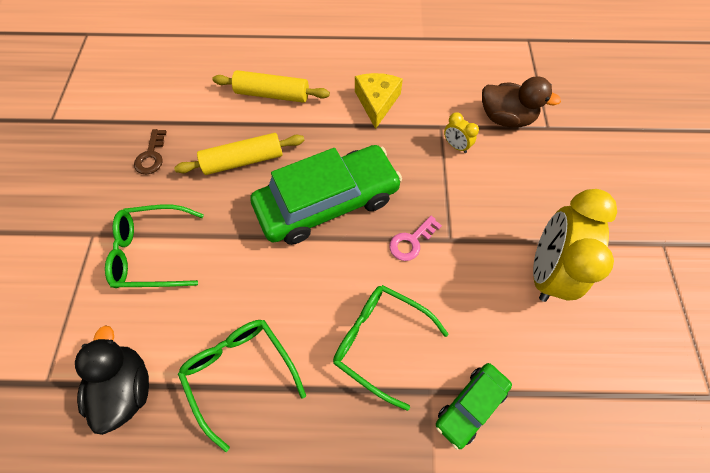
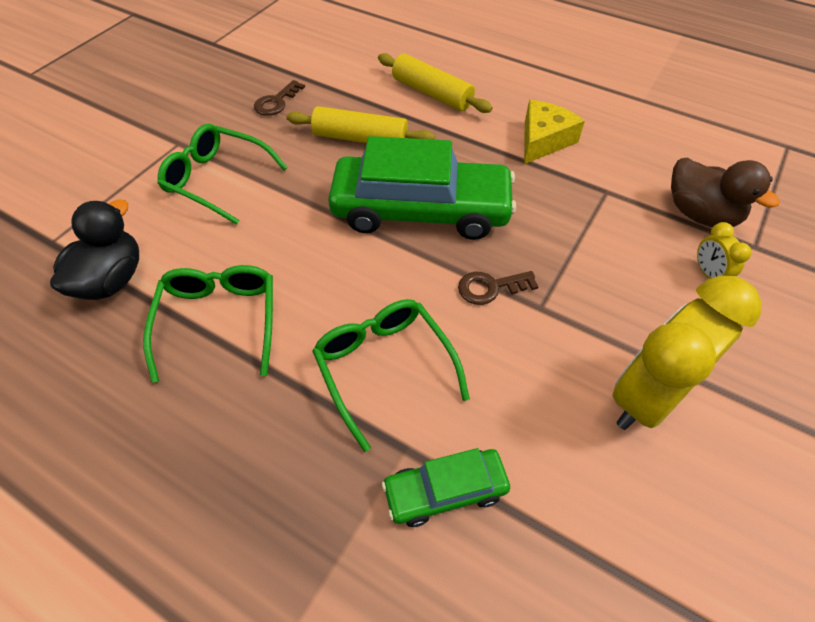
camera: 30 degrees right, 10 degrees down
(411, 241) = (490, 287): pink key -> brown key
(456, 146) = (613, 217): yellow clock -> yellow clock (708, 274)

